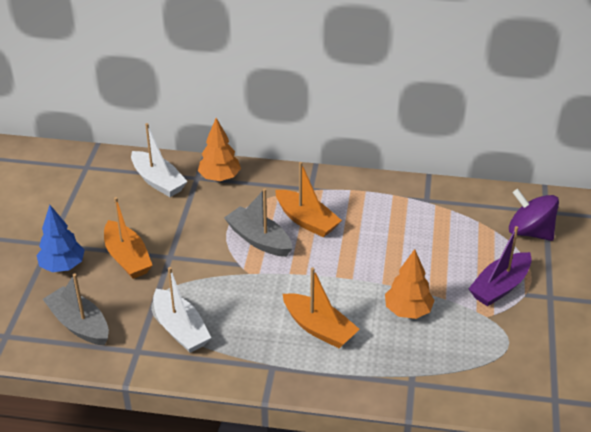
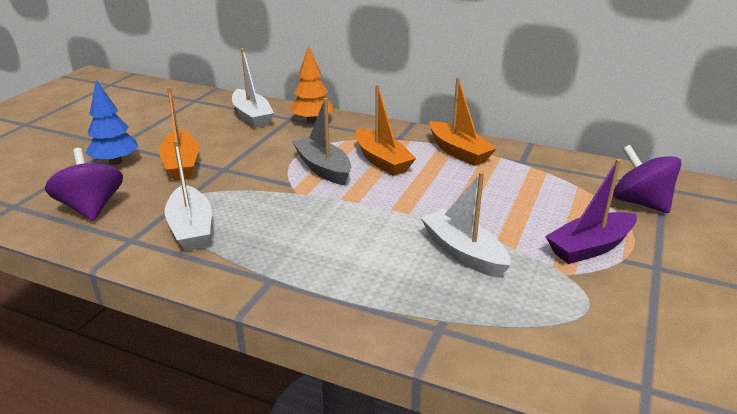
camera: 15 degrees right, 10 degrees down
(79, 324) = (91, 208): grey boat -> purple spinning top
(319, 328) = (347, 252): orange boat -> orange boat (458, 152)
(408, 311) = (463, 253): orange tree -> white boat

